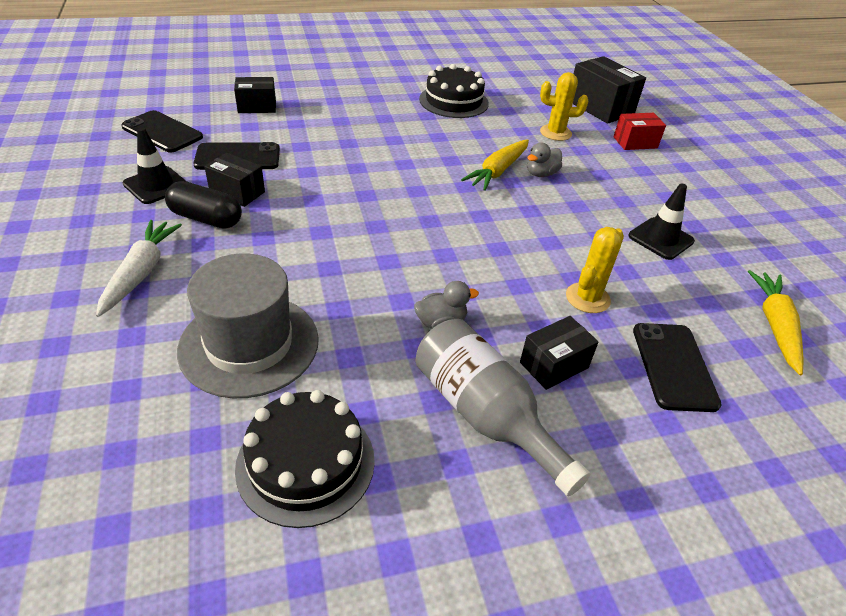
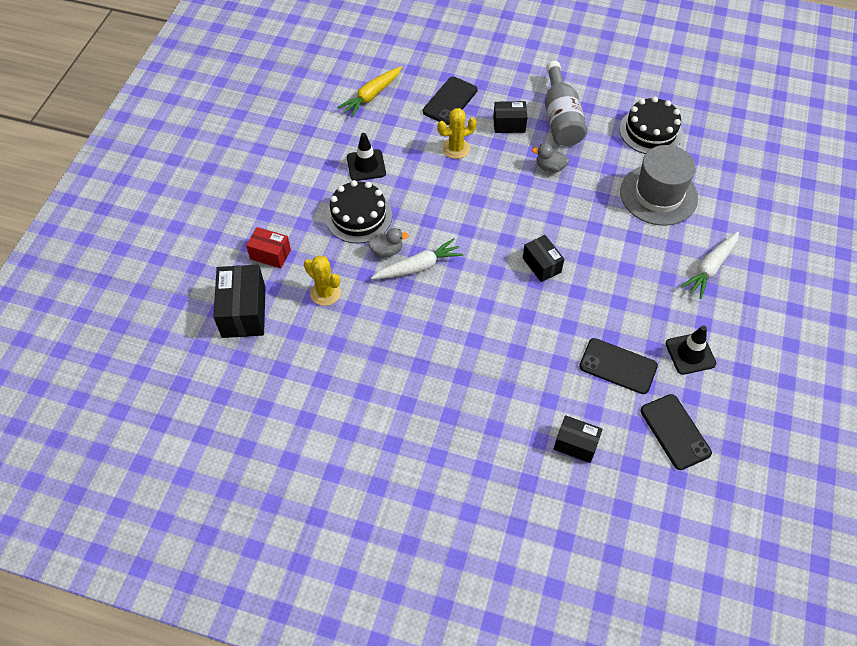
camera: 145 degrees left, 15 degrees up
(206, 219) = (660, 301): black capsule -> none
(237, 192) = (630, 321): black box -> black box (541, 265)
(453, 101) = (376, 378): black cake -> black cake (358, 216)
(498, 171) = (418, 267): yellow carrot -> white carrot

